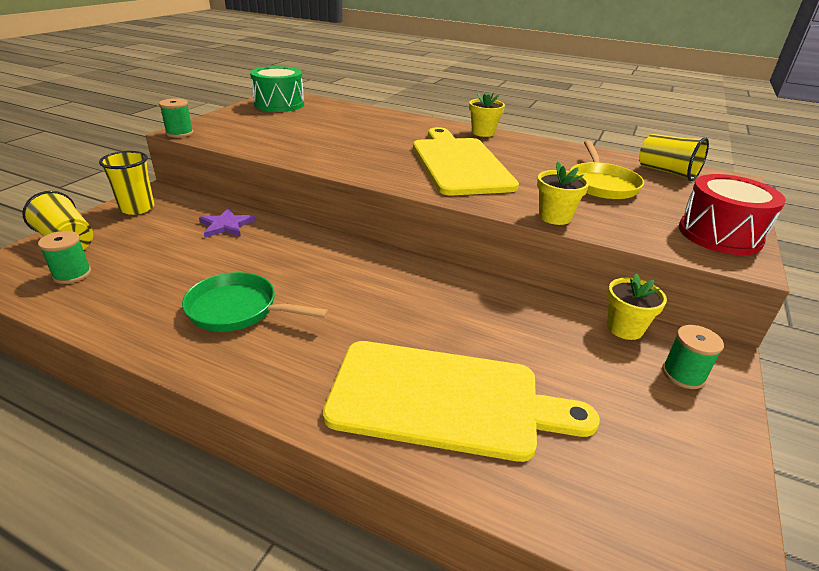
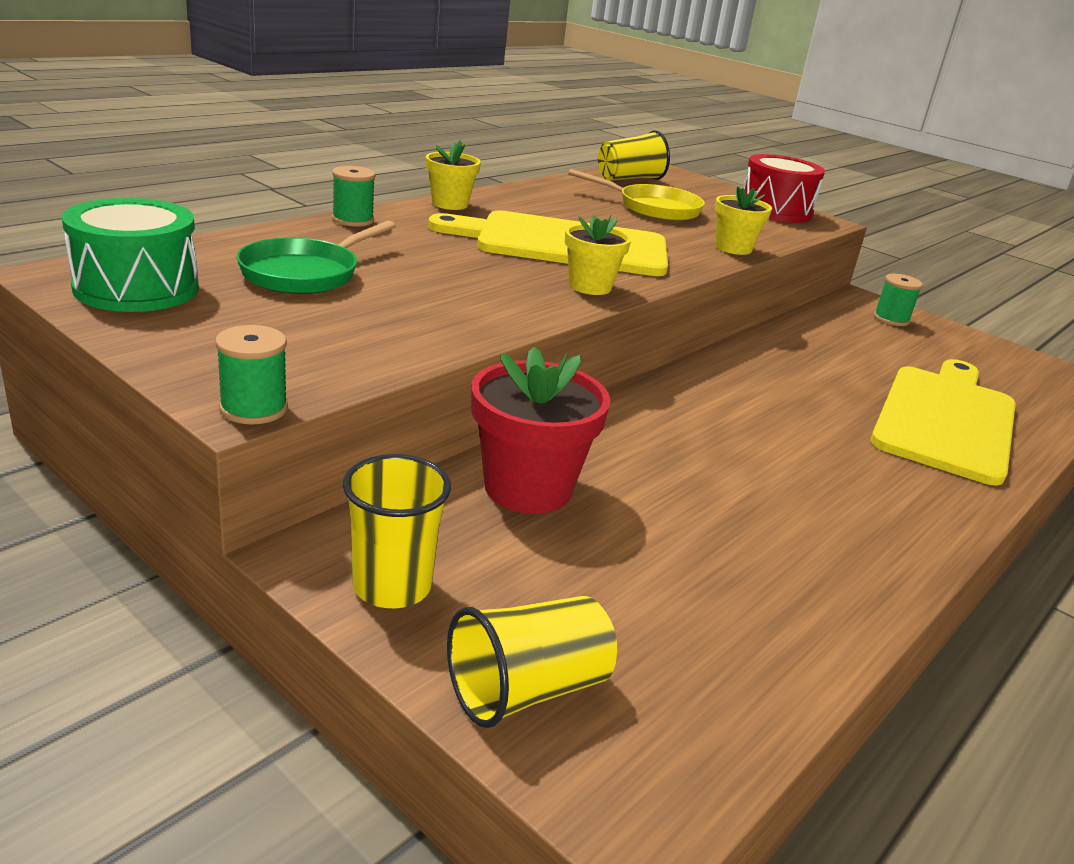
camera: 75 degrees left, 5 degrees down
(72, 274) = (674, 675): green spool -> green spool (353, 220)
(226, 225) = (528, 488): purple star -> red flower pot
(238, 309) = (797, 508): green pan -> green pan (305, 273)
(624, 328) = (828, 316): yellow flower pot -> yellow flower pot (590, 286)

